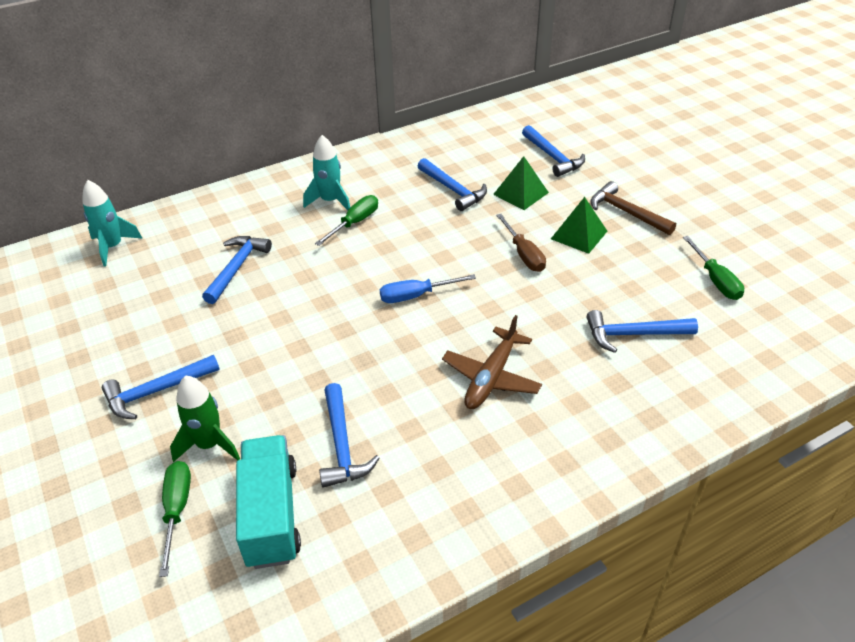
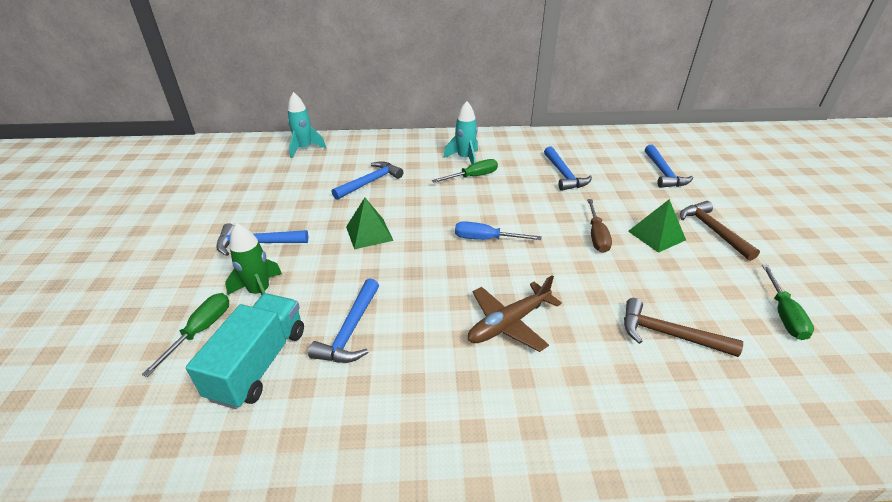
camera: 25 degrees right, 5 degrees down
(520, 193) = (620, 191): green pyramid -> green pyramid (369, 233)
(633, 334) = (668, 334): blue hammer -> brown hammer

